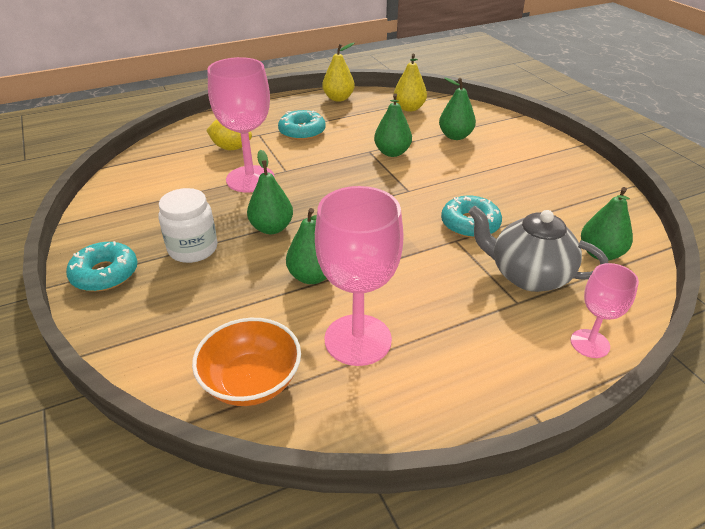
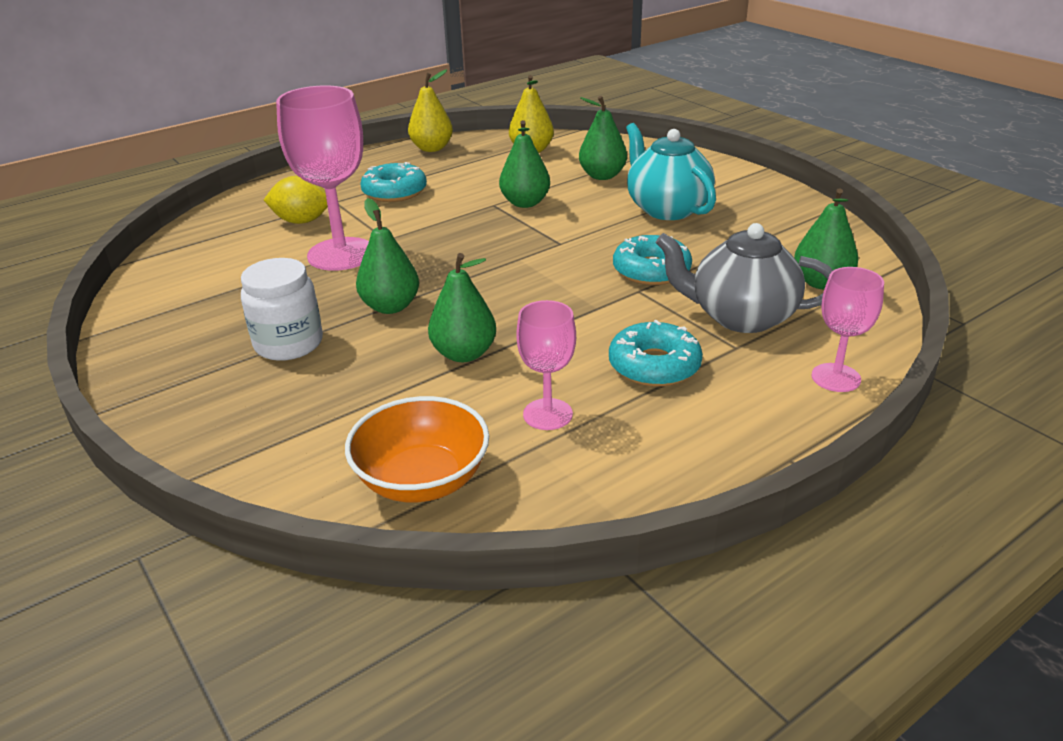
camera: 10 degrees left, 5 degrees down
(105, 274) = (172, 388): turquoise donut -> turquoise donut (654, 366)
(358, 339) = (547, 414): pink goblet -> pink goblet, size x0.56
(496, 171) = (666, 209): none -> turquoise teapot

